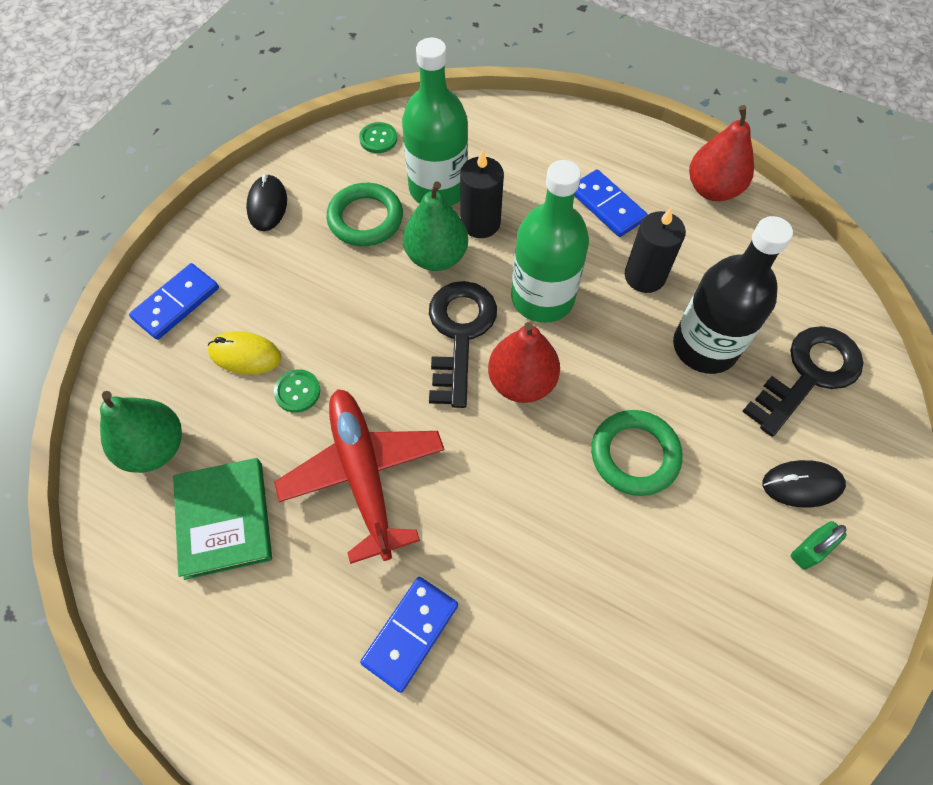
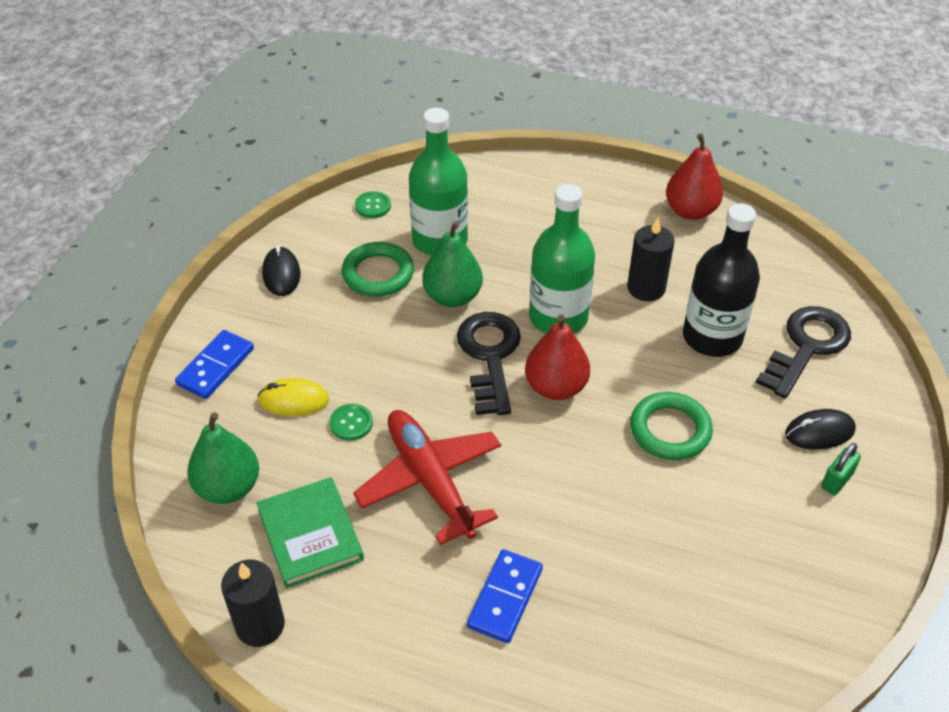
camera: 10 degrees left, 15 degrees down
(480, 223) = (486, 264): black candle -> black candle (260, 625)
(607, 206) = (599, 236): blue domino -> none

